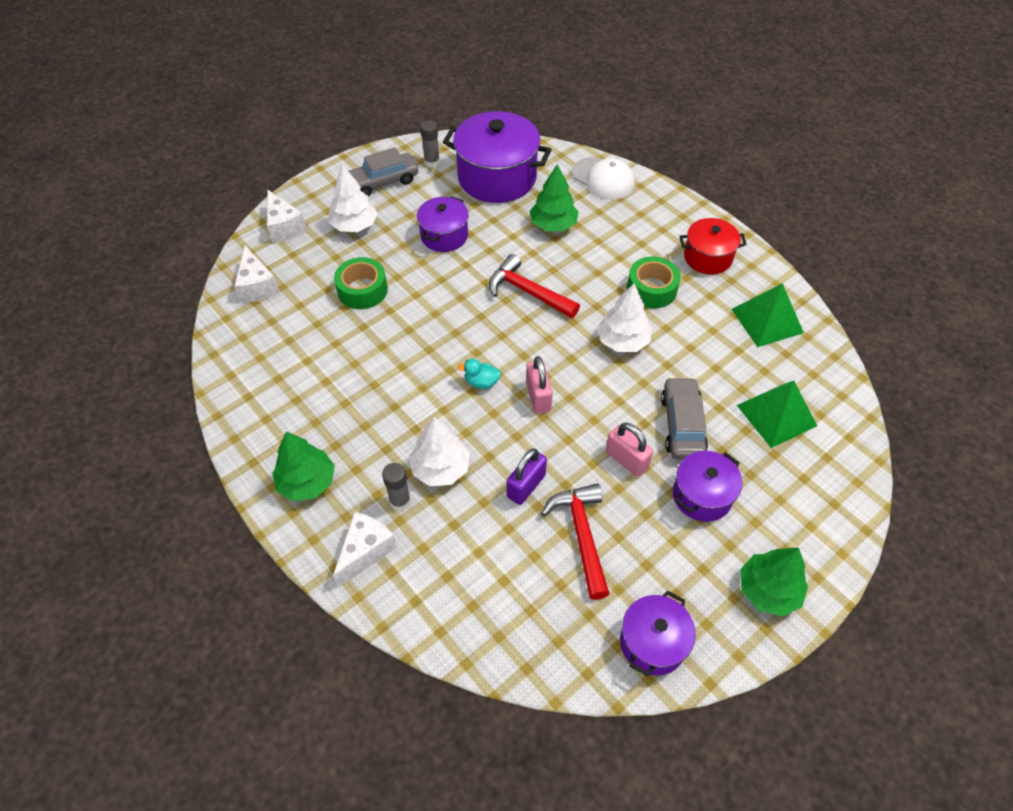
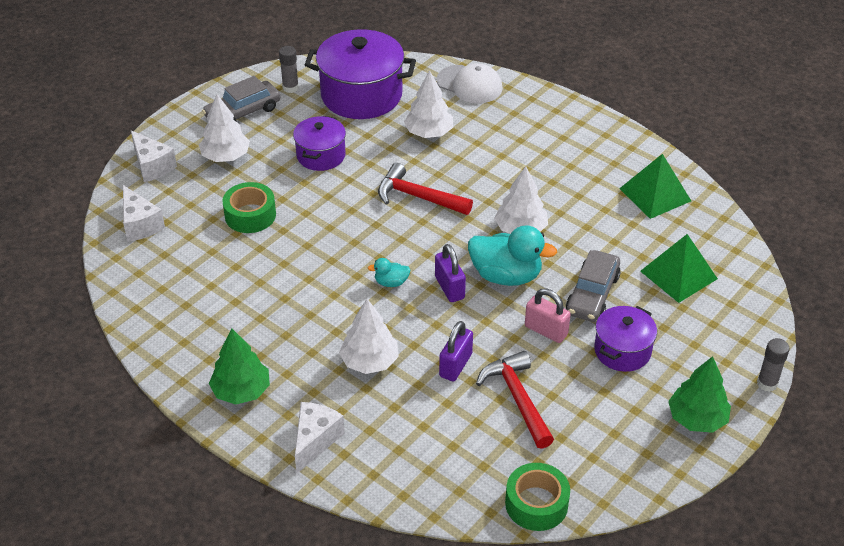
camera: 10 degrees left, 10 degrees down
(400, 501) = (337, 394): grey glue stick -> grey glue stick (767, 383)
(538, 396) = (449, 288): pink padlock -> purple padlock
(553, 225) = (429, 133): green tree -> white tree
(598, 391) = (506, 275): none -> turquoise duck
(651, 289) = (539, 180): green tape -> green tape (536, 504)
(652, 642) = (601, 475): purple pot -> none
(682, 425) = (592, 294): grey car -> grey car turned 150 degrees counterclockwise
(707, 257) = (587, 145): red pot -> none

